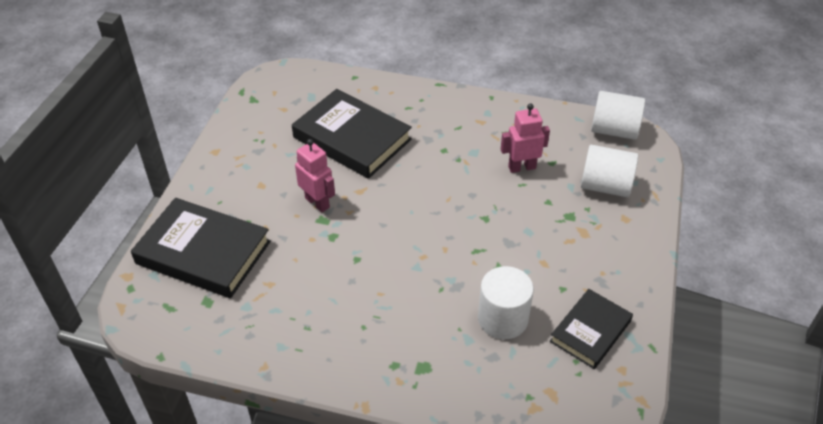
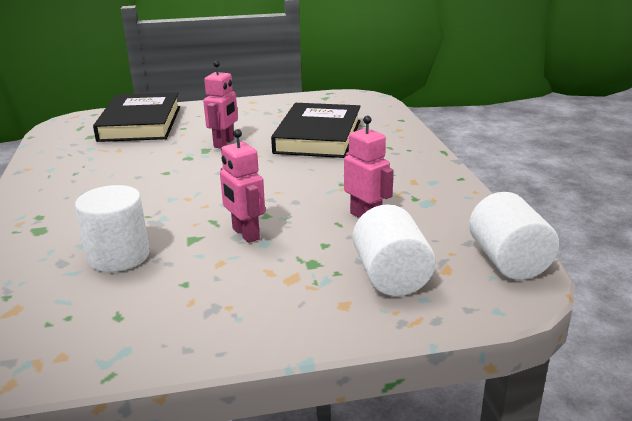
camera: 65 degrees right, 20 degrees down
(509, 238) = (245, 234): none -> pink robot
(590, 331) = (120, 317): black book -> none

